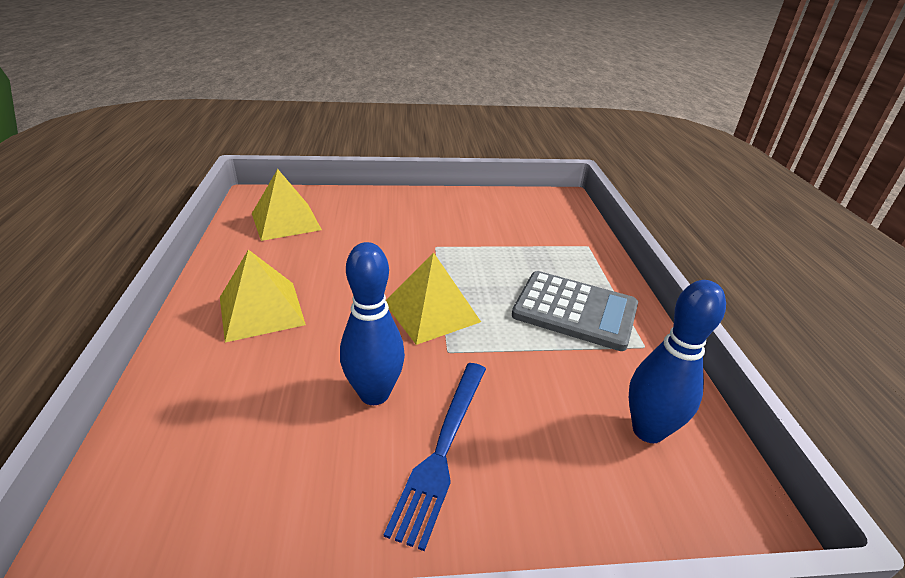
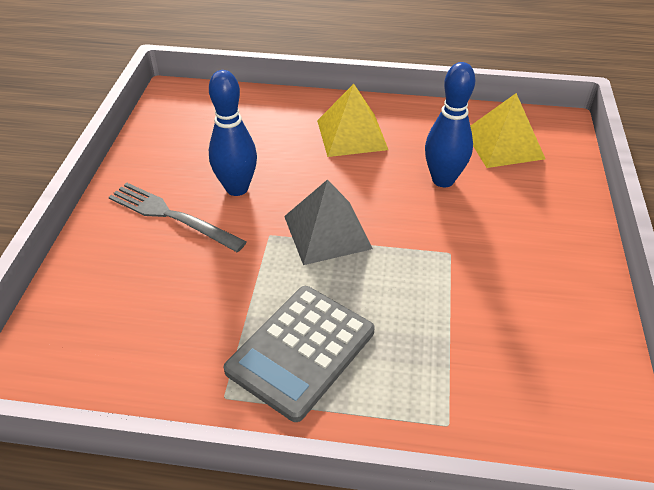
camera: 105 degrees right, 10 degrees up
(431, 311) = (327, 232): yellow pyramid -> grey pyramid
(442, 449) = (171, 216): blue fork -> grey fork
(648, 430) = (125, 346): blue bowling pin -> blue bowling pin (443, 180)

